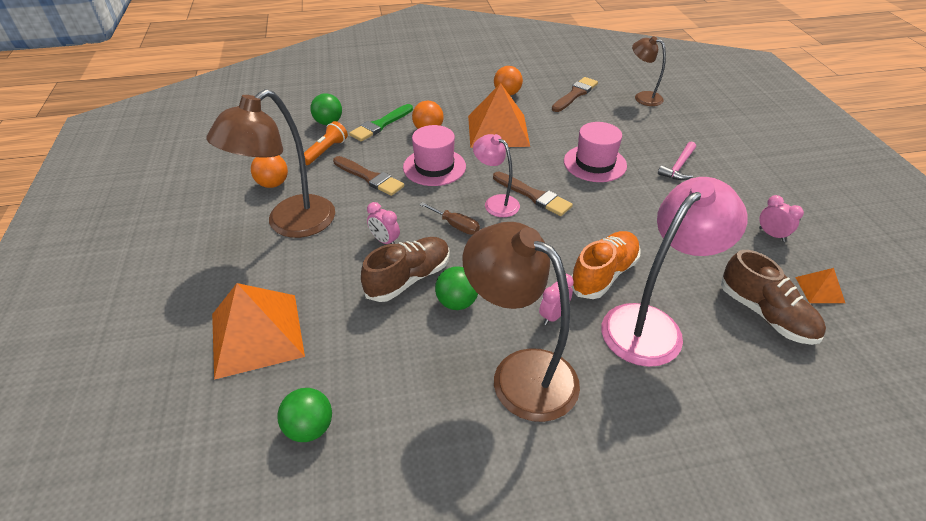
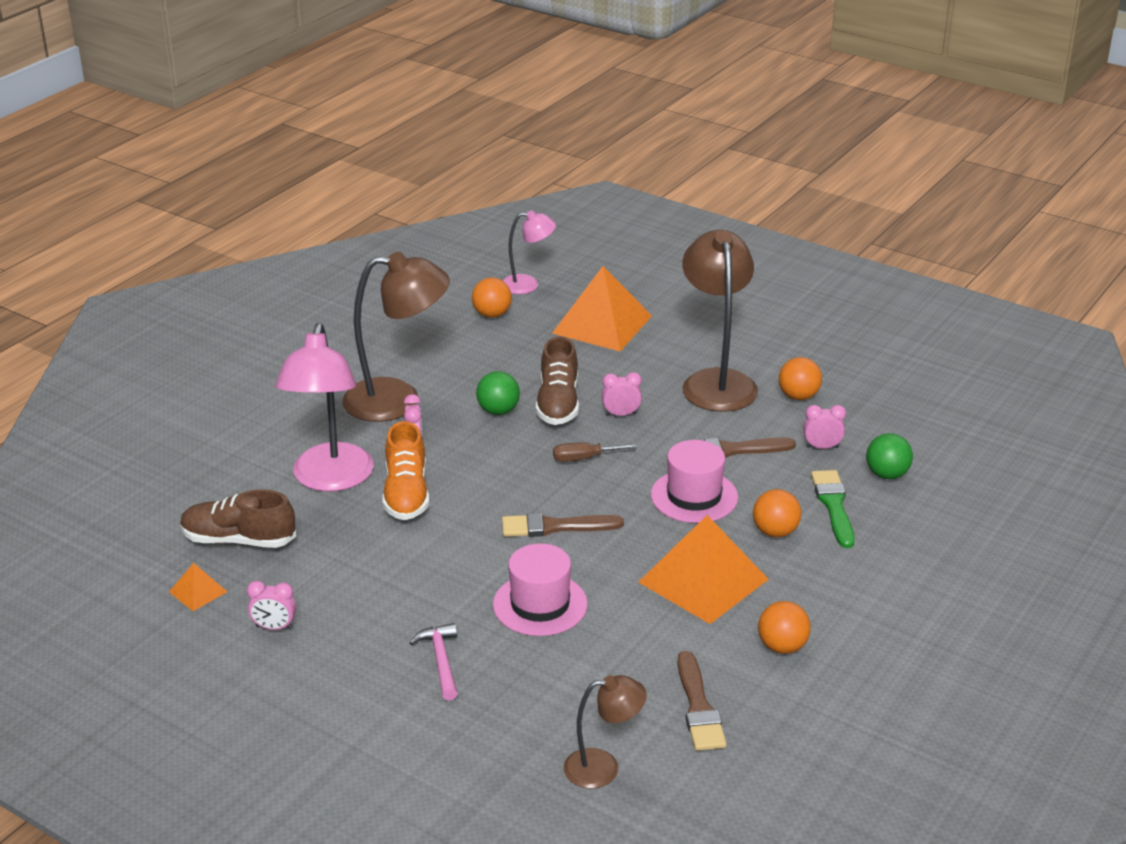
camera: 135 degrees right, 10 degrees down
(309, 428) = (492, 314): green ball -> orange ball
(325, 151) = (822, 447): orange flashlight -> pink clock
(496, 202) = (580, 498): pink lamp -> pink lamp (528, 285)

